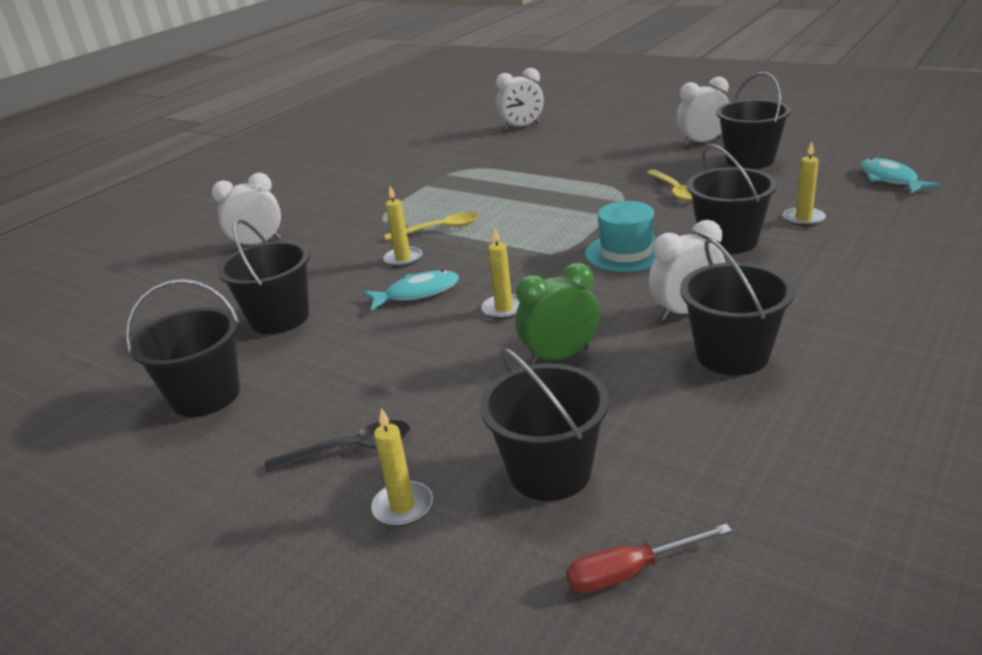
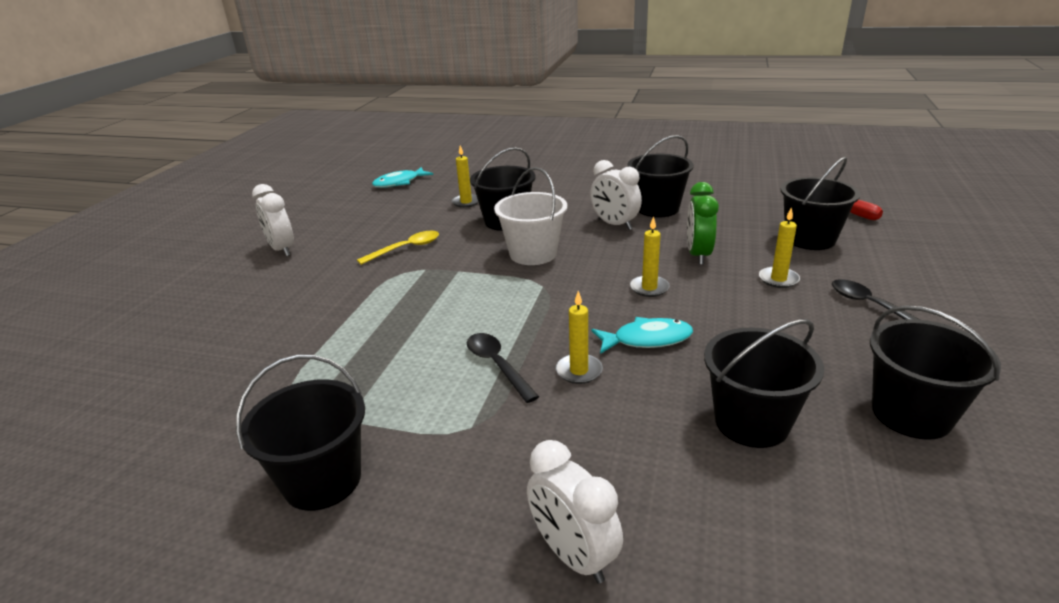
camera: 110 degrees left, 0 degrees up
(403, 506) = (890, 273): yellow candle -> yellow candle (778, 279)
(417, 293) = (647, 339): turquoise fish -> turquoise fish turned 120 degrees clockwise
(440, 229) = (497, 365): yellow spoon -> black spoon
(522, 127) = (126, 382): white clock -> none
(560, 356) = (698, 255): green clock -> green clock turned 45 degrees clockwise
(626, 252) = (533, 254): turquoise hat -> white bucket
(750, 160) = (342, 226): black bucket -> black bucket (322, 480)

